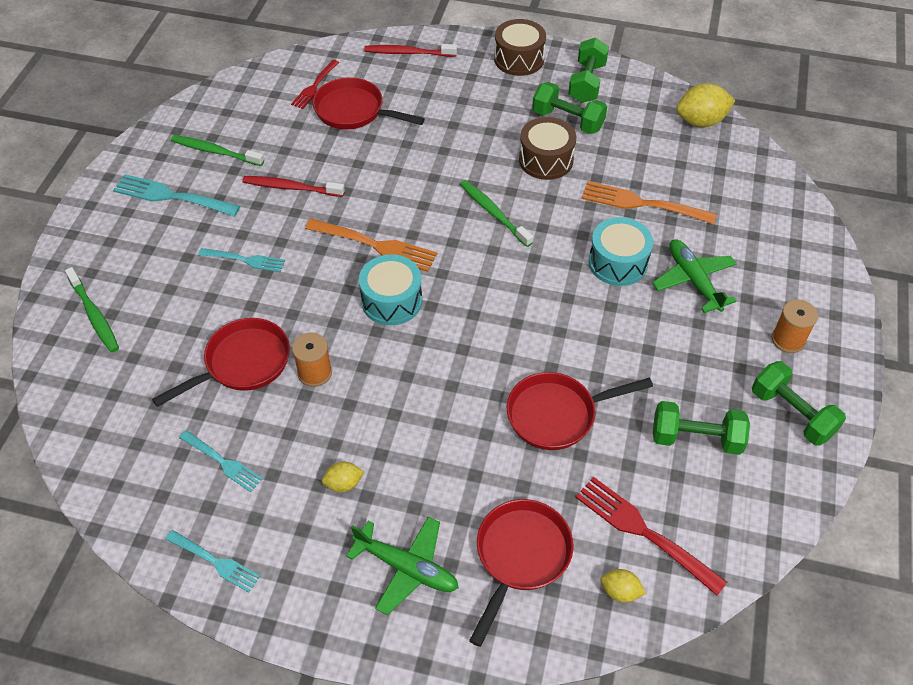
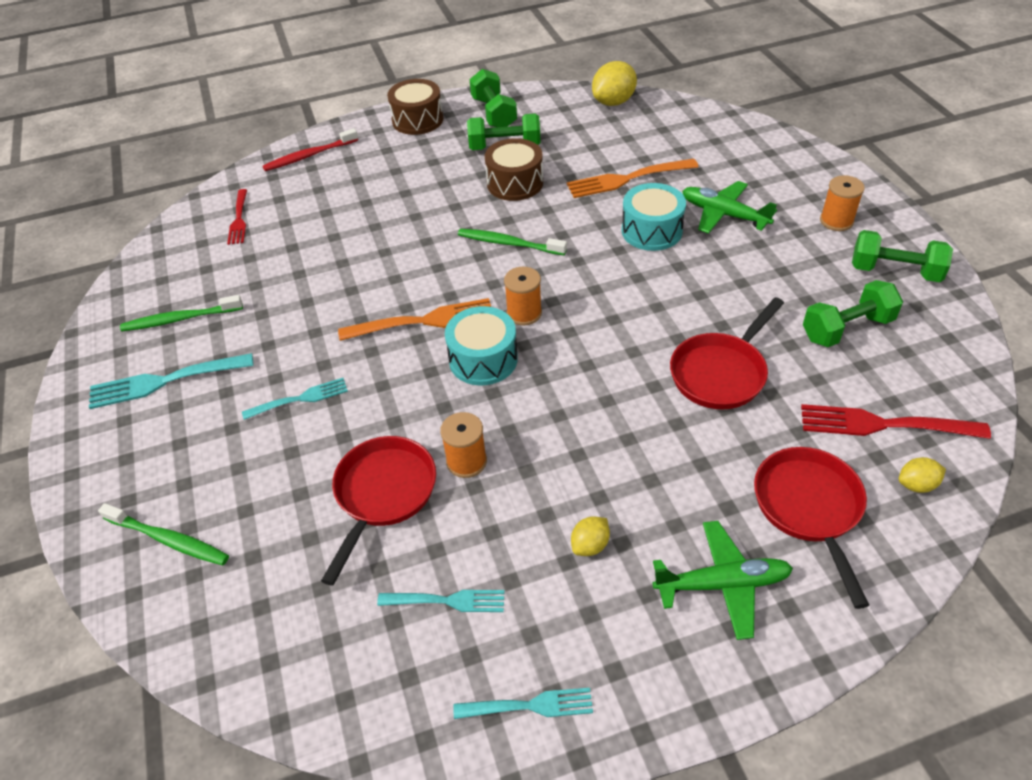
camera: 30 degrees left, 5 degrees down
(291, 188) = (292, 313): red toothbrush -> none
(354, 111) = (298, 222): red pan -> none
(453, 280) = (524, 313): none -> orange spool

